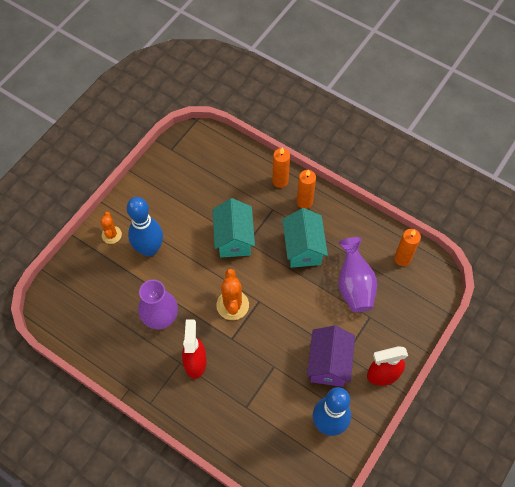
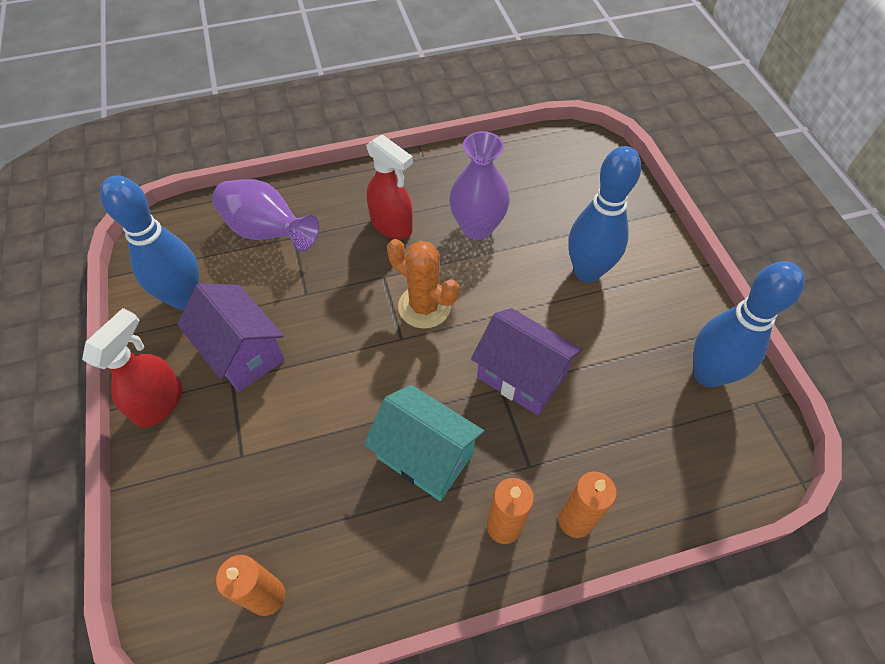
camera: 130 degrees right, 5 degrees down
(111, 235) = (642, 246): orange cactus -> none
(171, 171) = (708, 374): none -> blue bowling pin
(234, 238) = (521, 376): turquoise house -> purple house
(354, 285) = (302, 477): purple vase -> purple vase (267, 232)

